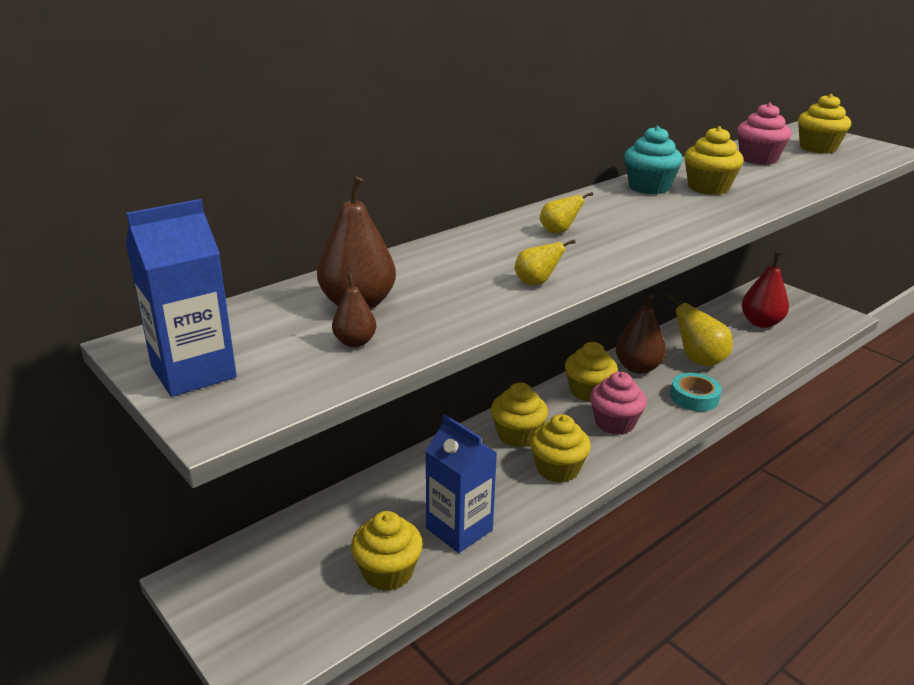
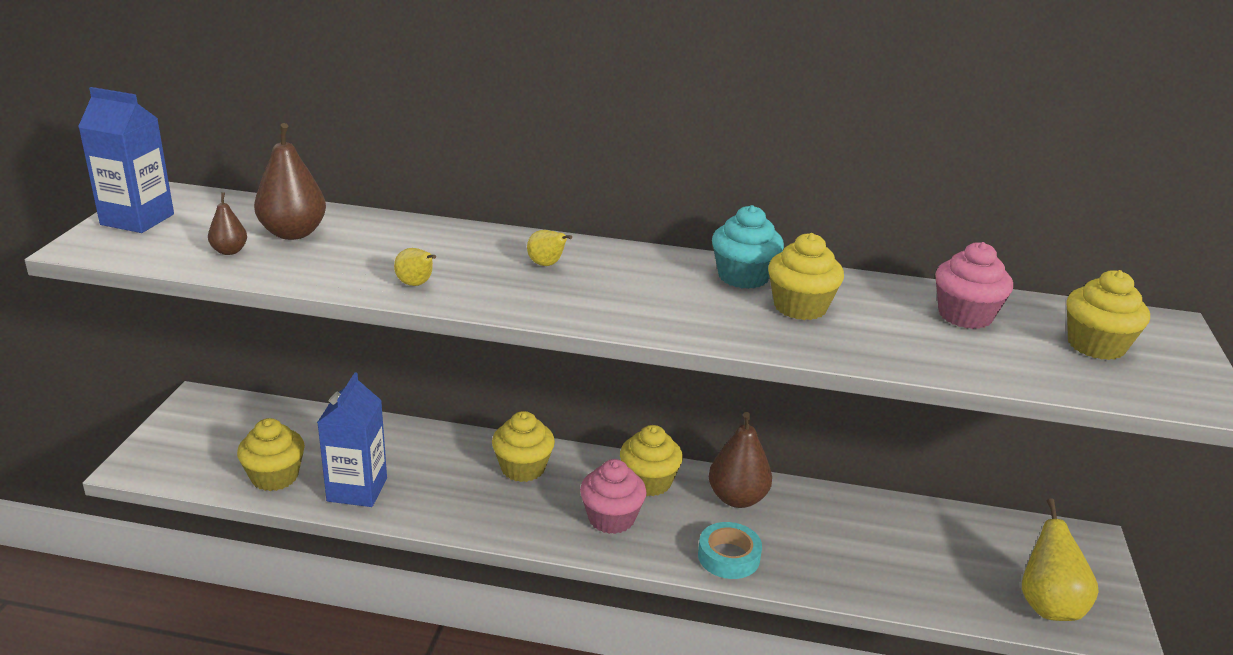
camera: 50 degrees right, 0 degrees up
(557, 469) = (495, 510): yellow cupcake -> none
(699, 360) = (813, 536): yellow pear -> yellow pear (1048, 605)
(761, 323) = (979, 559): red pear -> none

